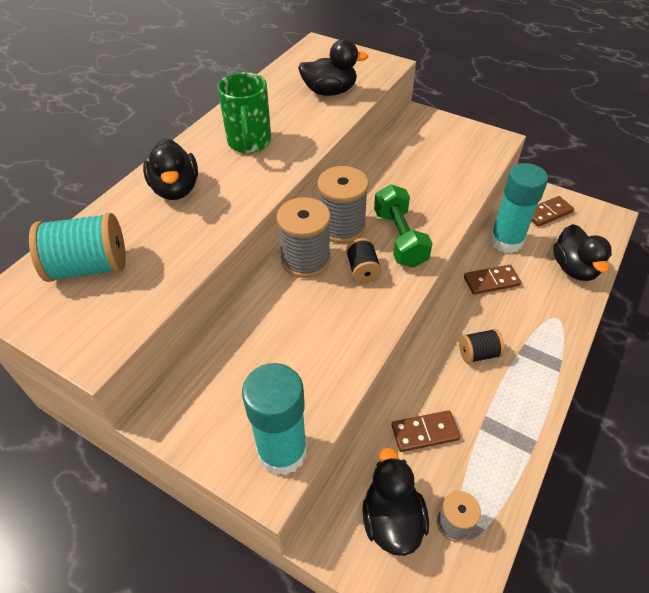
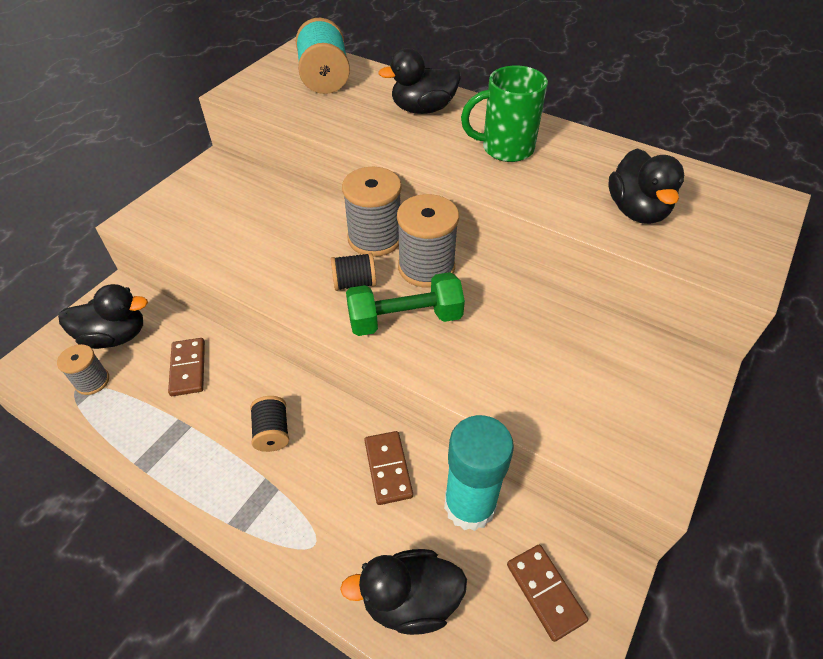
camera: 90 degrees right, 0 degrees up
(282, 451) = (159, 227): turquoise glue stick -> none

